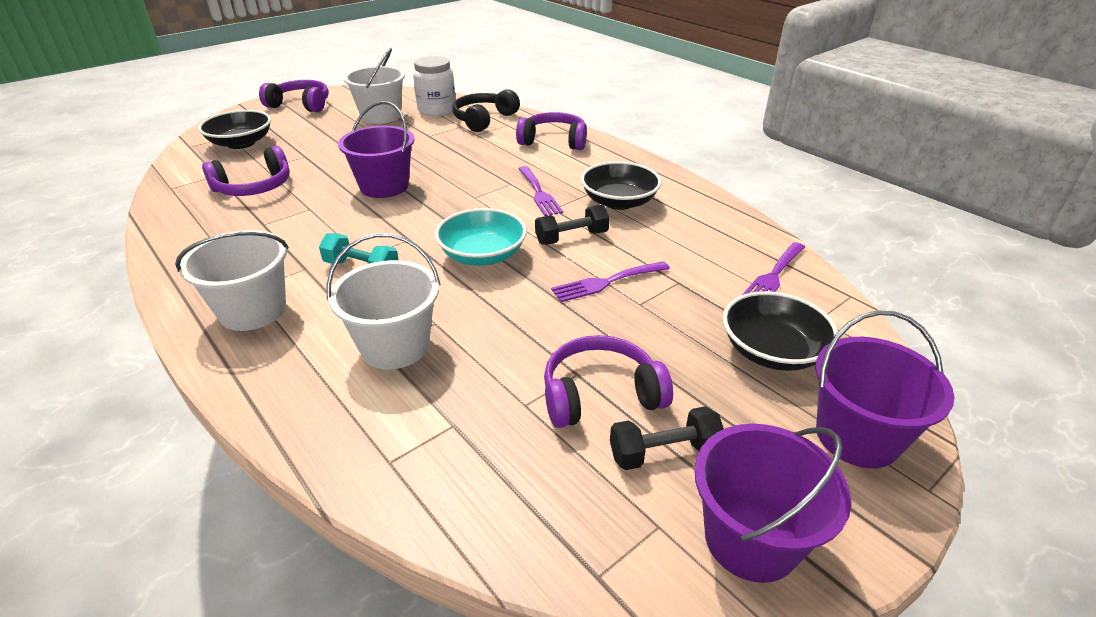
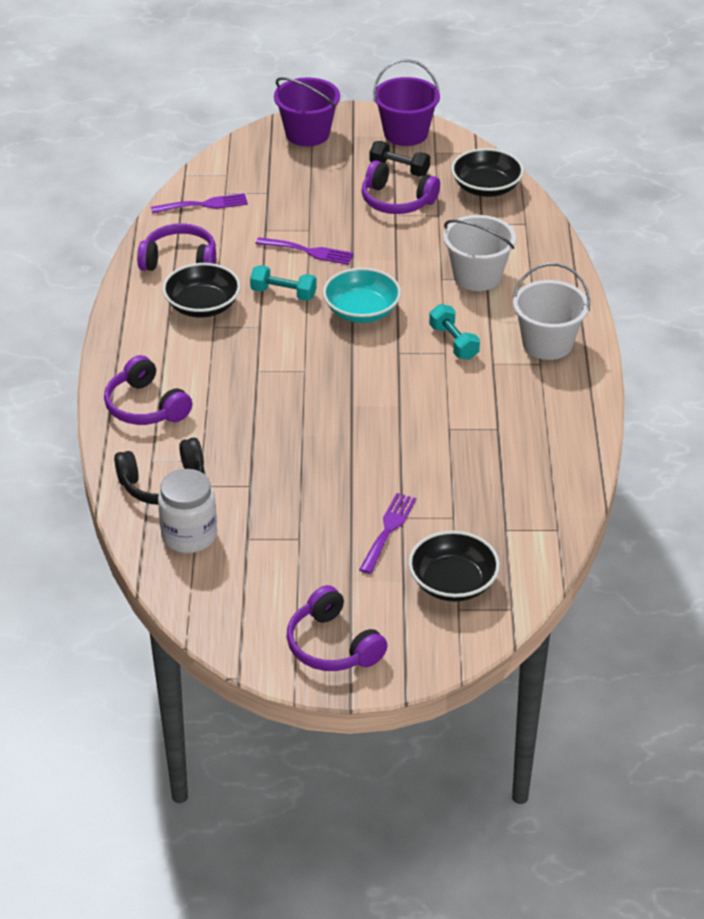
camera: 140 degrees left, 5 degrees up
(254, 187) = (479, 487): purple headphones -> purple headphones (180, 260)
(380, 116) = (262, 559): white bucket -> none
(384, 186) = (365, 425): purple bucket -> none
(539, 193) = (249, 347): purple fork -> purple fork (388, 530)
(571, 238) = (283, 293): black dumbbell -> turquoise dumbbell
(772, 351) = (281, 175): black bowl -> black bowl (486, 188)

